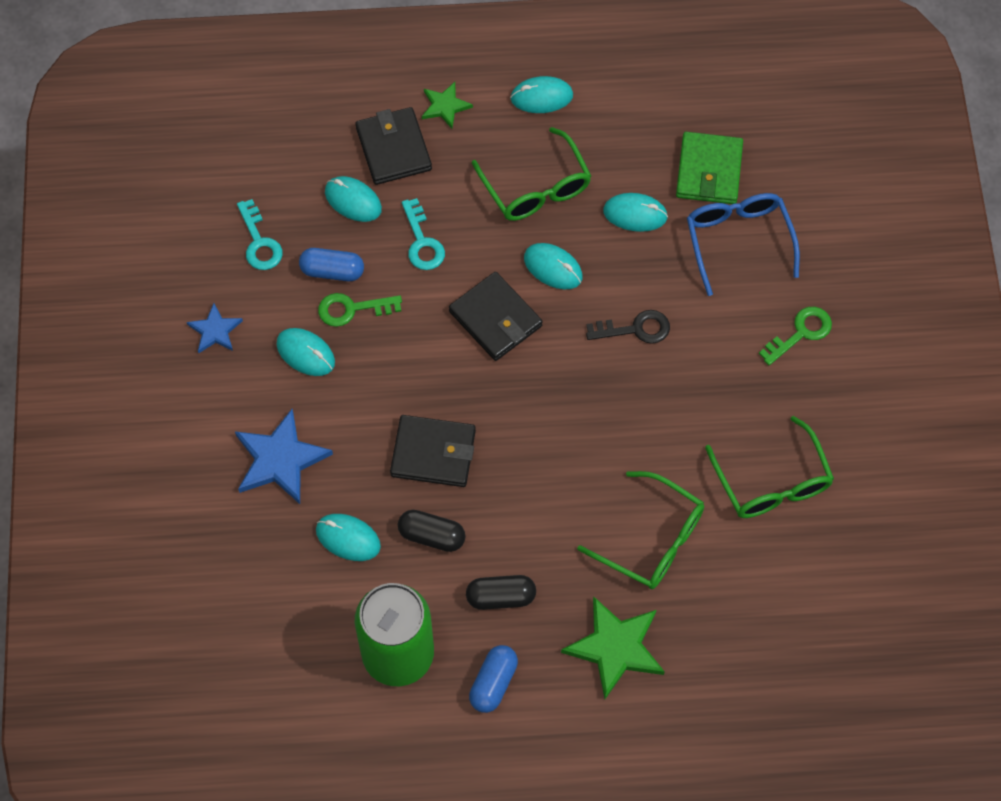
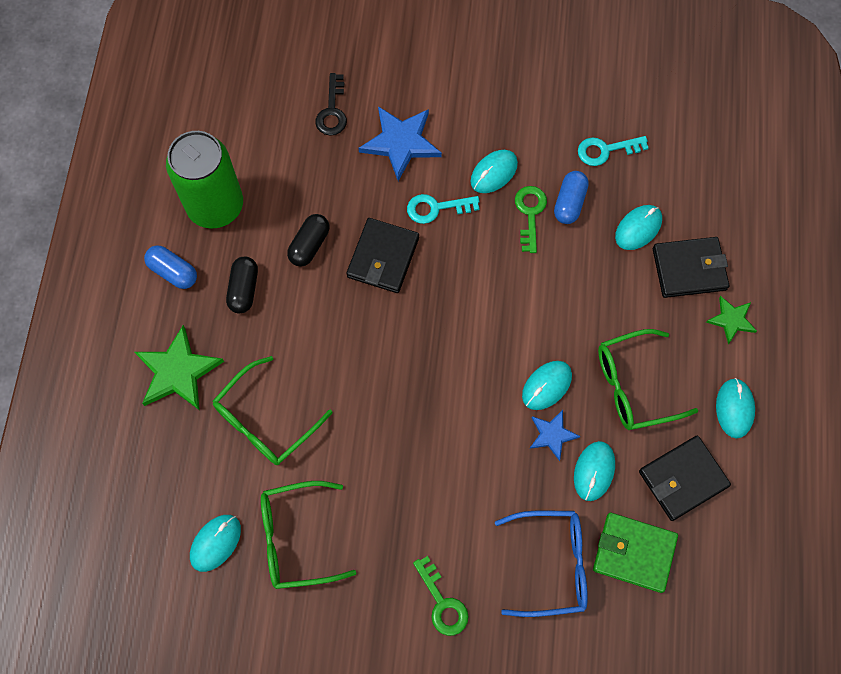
camera: 100 degrees right, 5 degrees up
(215, 331) = (526, 108): blue star -> blue star (552, 435)
(348, 538) = (321, 183): turquoise mouse -> turquoise mouse (215, 543)
(422, 242) = (588, 279): turquoise key -> turquoise key (436, 208)
(495, 319) = (502, 328): black wallet -> black wallet (683, 479)
(635, 329) = (472, 447): black key -> black key (332, 111)

